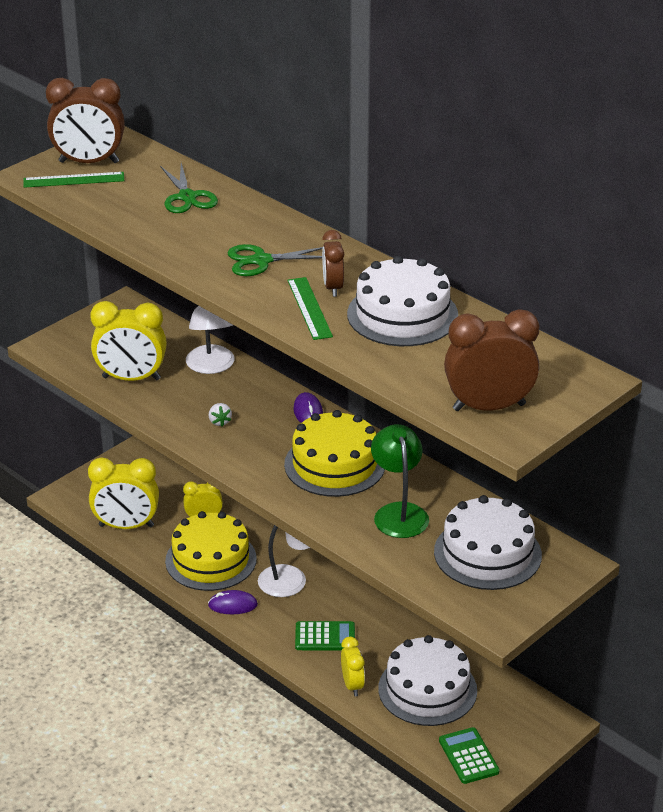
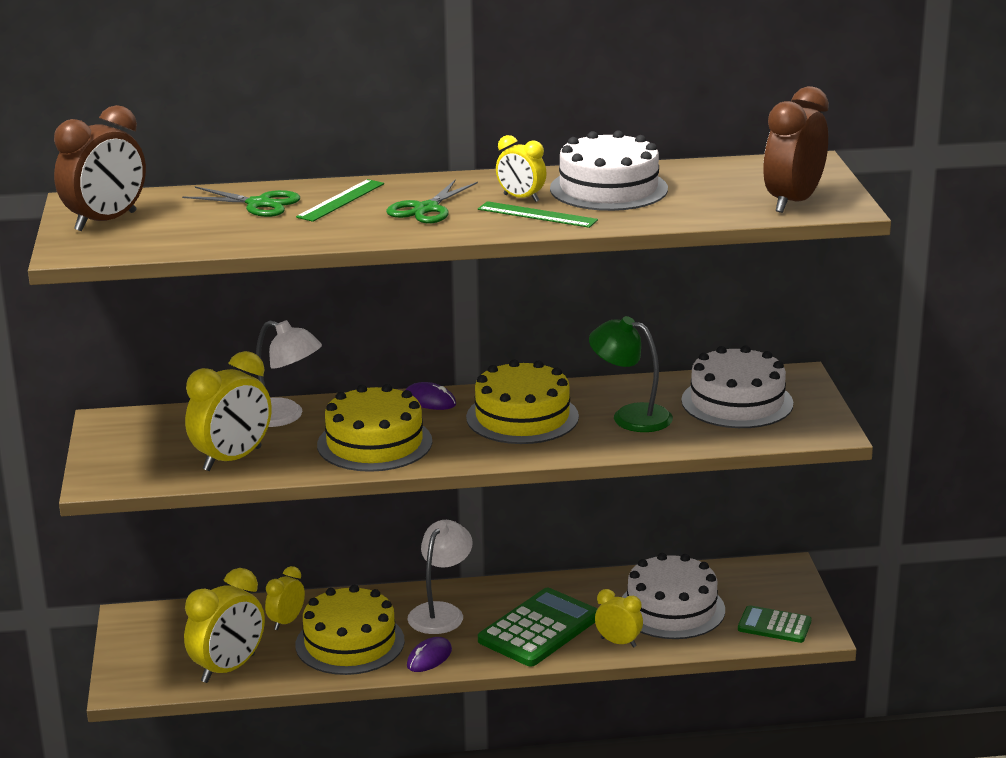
camera: 50 degrees left, 10 degrees down
(74, 180) = (124, 236): green ruler -> green ruler (341, 200)
(219, 422) = (374, 443): white strawberry -> yellow cake
(325, 637) = (539, 629): green calculator -> green calculator, size x1.70
(333, 287) = (521, 198): brown clock -> yellow clock

